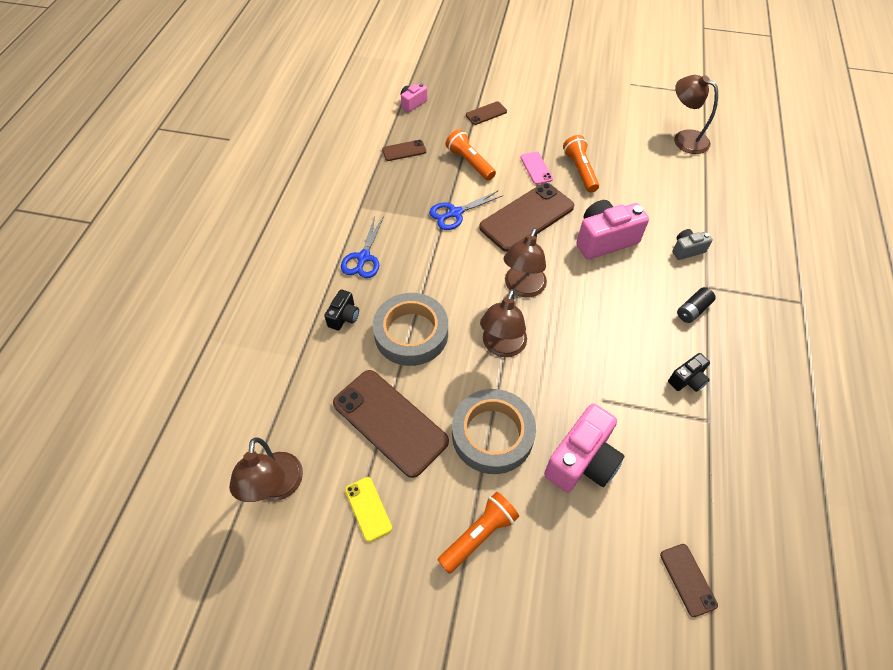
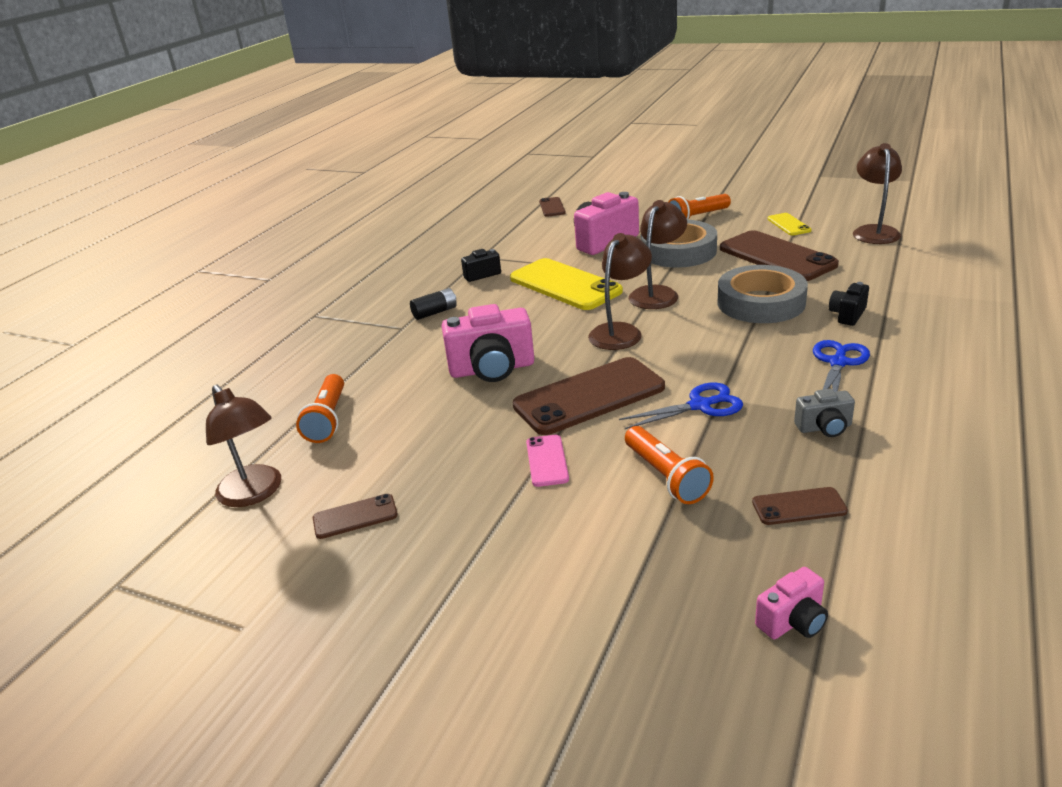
camera: 165 degrees left, 25 degrees down
(486, 113) = (612, 577): brown phone -> brown phone (355, 516)
(580, 170) = (473, 453): orange flashlight -> orange flashlight (327, 419)
(592, 360) = (565, 285): none -> yellow phone
(687, 250) = (394, 357): grey camera -> grey camera (824, 428)

